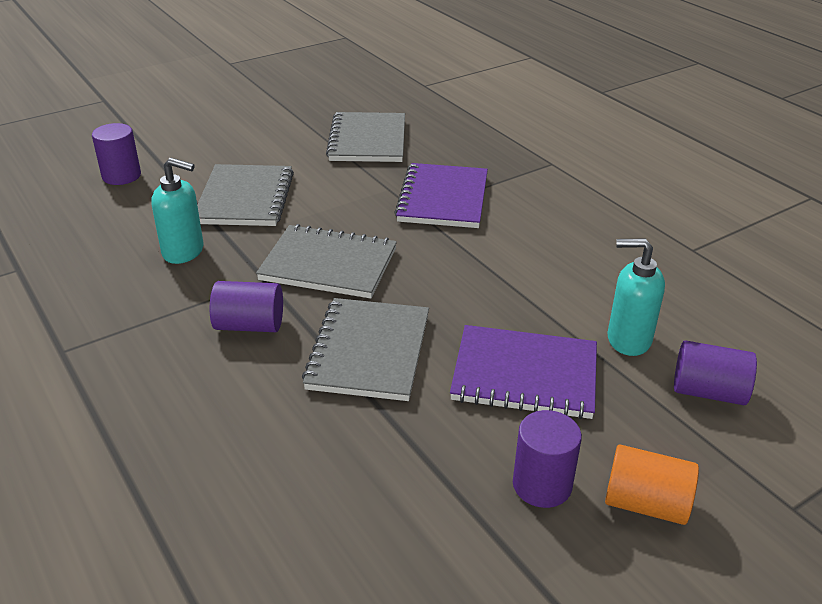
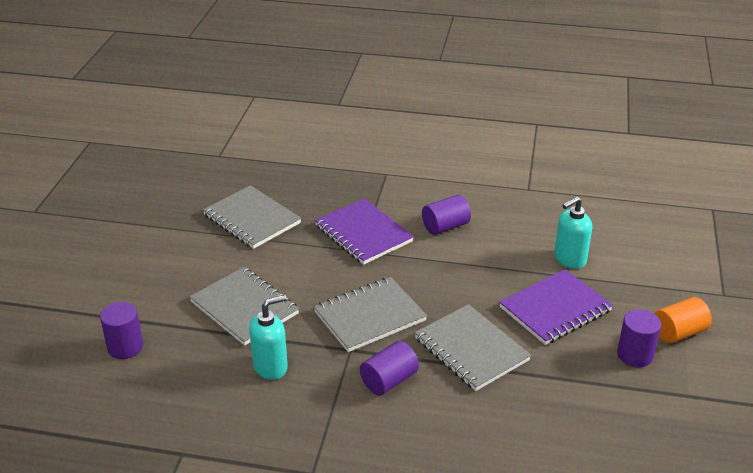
camera: 45 degrees left, 0 degrees up
(708, 392) = (632, 263): purple cylinder -> purple cylinder (445, 226)

